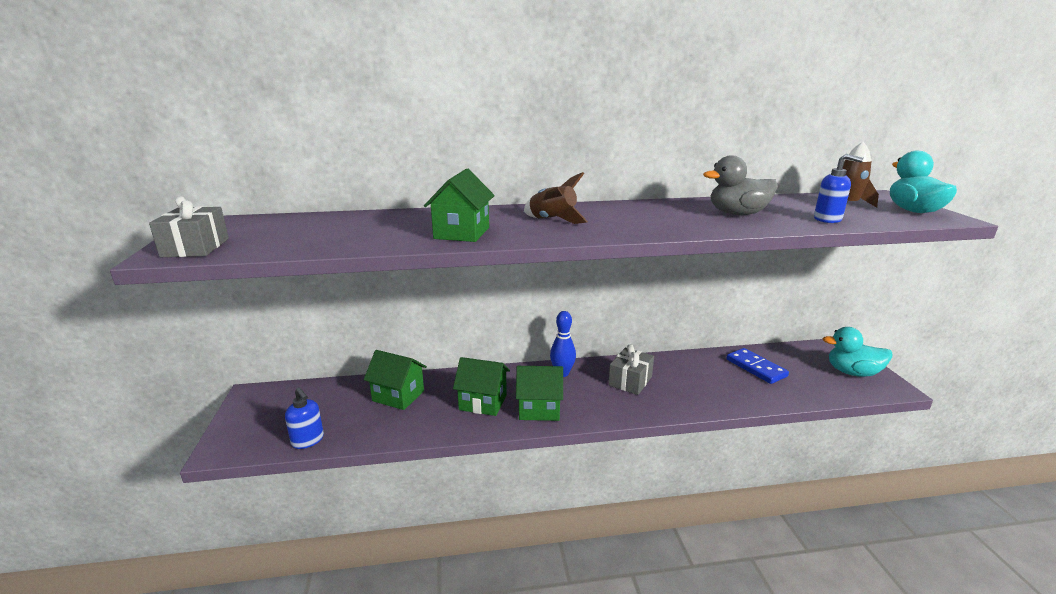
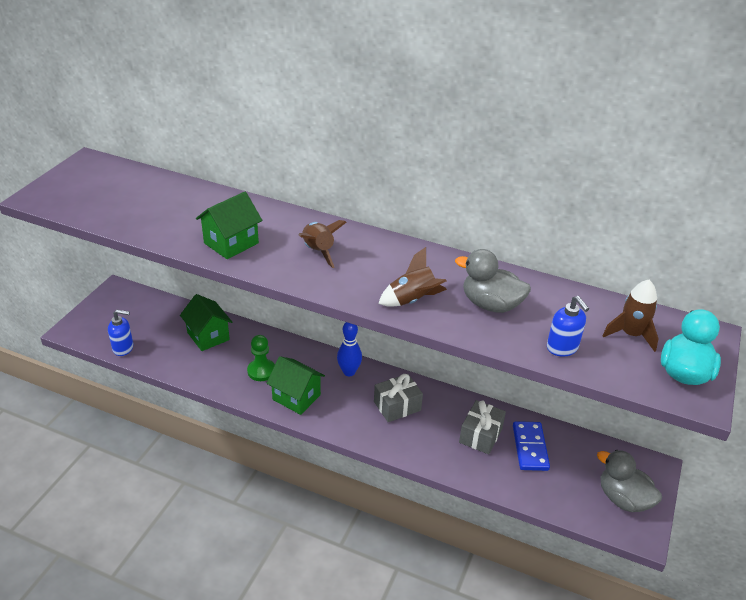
camera: 30 degrees right, 15 degrees up
(195, 247) = (56, 195): grey gift -> grey gift (480, 435)
(308, 440) = (123, 348): blue soap dispenser -> blue soap dispenser turned 75 degrees counterclockwise
(483, 402) = (261, 371): green house -> green pawn
(681, 225) = (413, 300): none -> brown rocket
(852, 372) = (623, 499): turquoise duck -> grey duck

